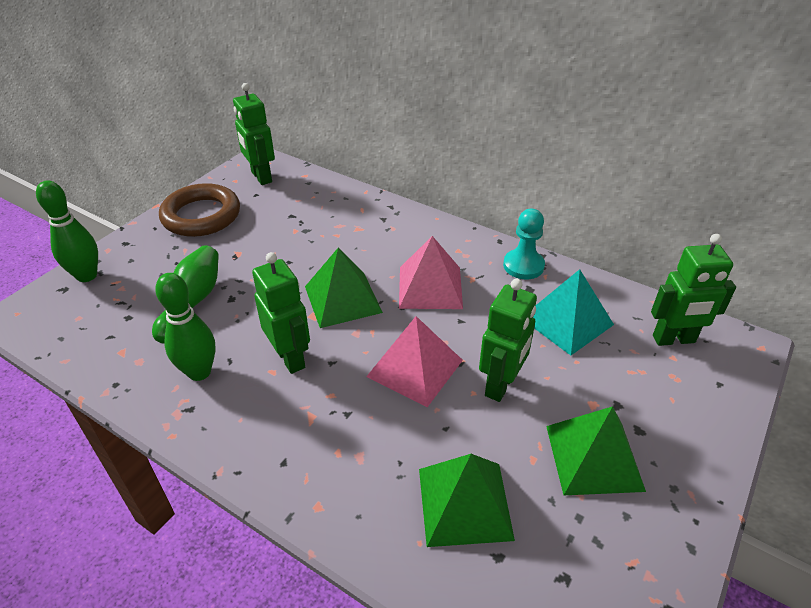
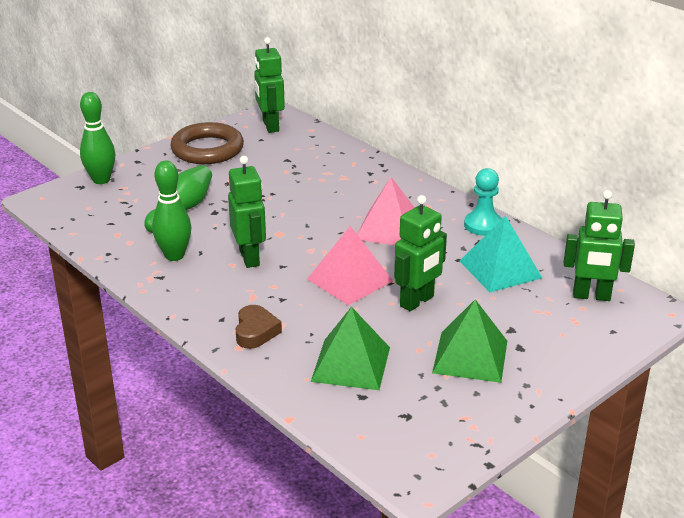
camera: 15 degrees right, 10 degrees down
(332, 475) = (255, 331): none -> brown heart
(342, 299) = (308, 226): green pyramid -> none

